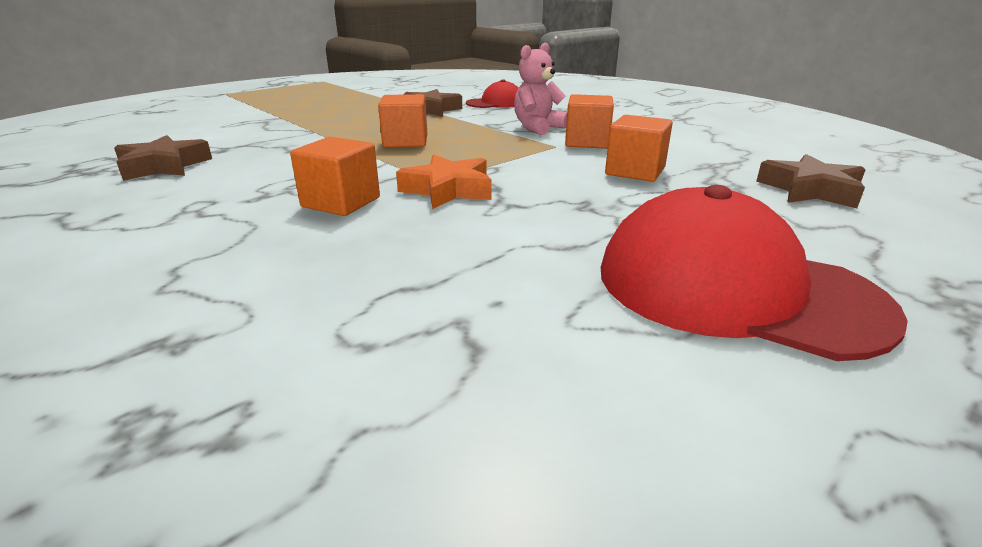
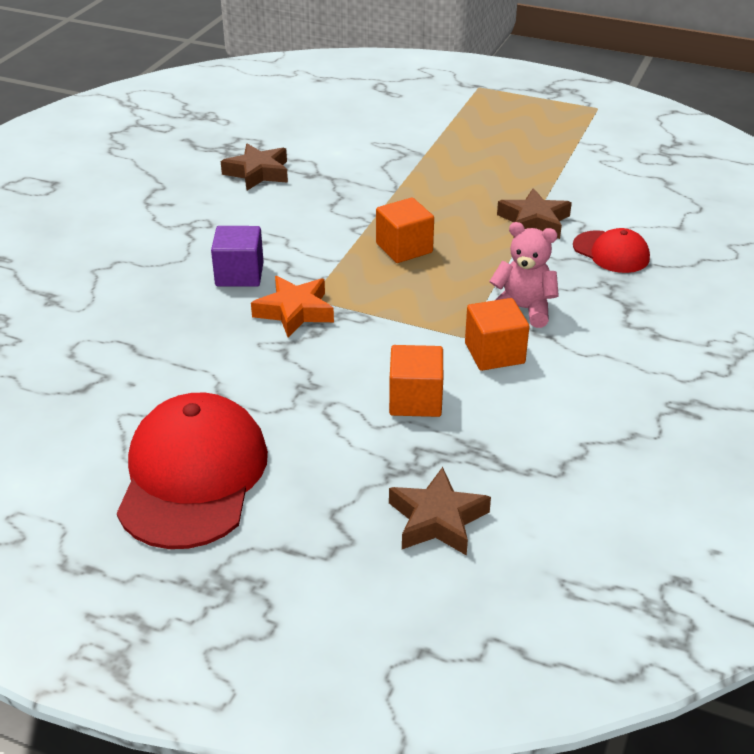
camera: 65 degrees right, 10 degrees up
(341, 202) = (239, 274): orange cube -> purple cube

